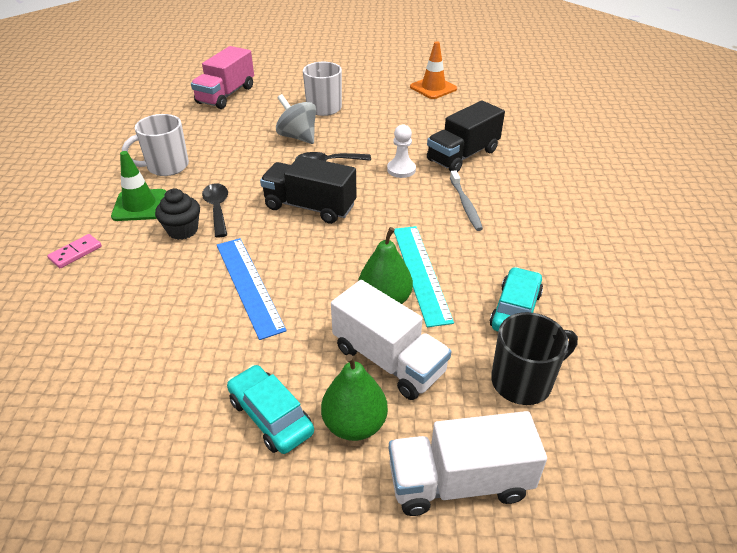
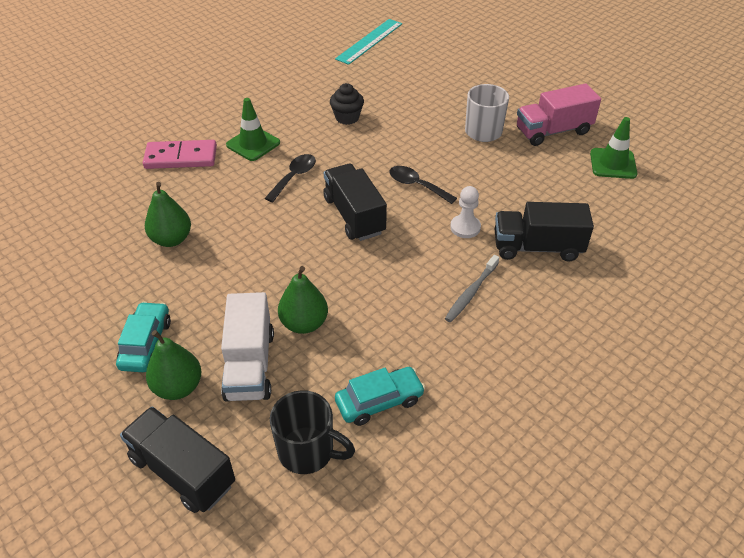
camera: 45 degrees right, 5 degrees up
(75, 253) = (181, 157): pink domino -> pink domino, size x1.86
(166, 166) = (305, 121): white mug -> none
(167, 320) = (171, 239): none -> green pear
(182, 230) = (254, 180): black cupcake -> black cupcake (347, 117)
(226, 95) = (423, 77): pink truck -> pink truck (553, 131)
(249, 285) = (241, 249): blue ruler -> none
(298, 137) = (426, 148): grey spinning top -> none
(421, 273) = (356, 322): turquoise ruler -> turquoise ruler (369, 41)
(433, 88) = (613, 164): orange traffic cone -> green traffic cone
(459, 482) = (182, 471): white truck -> black truck

